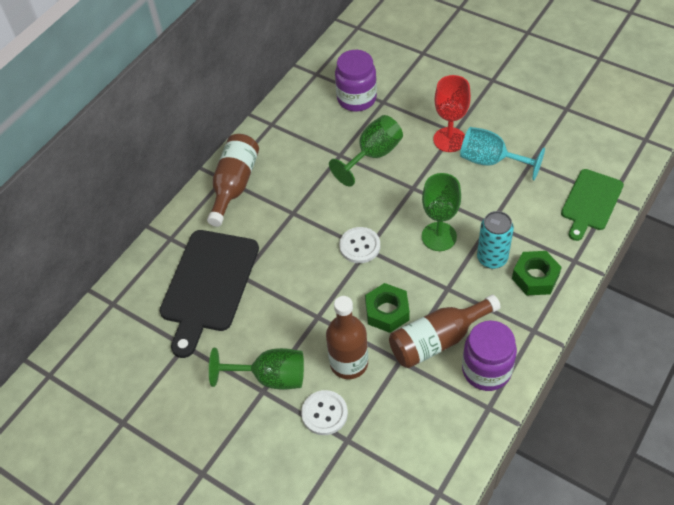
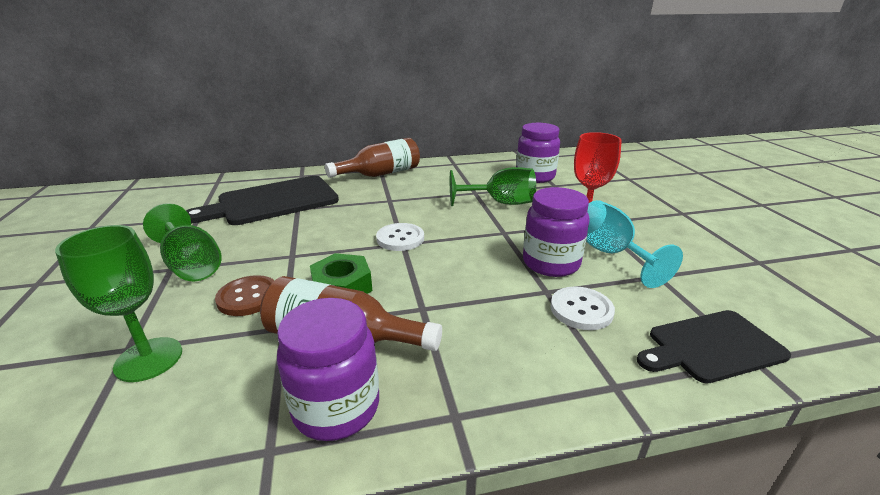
camera: 40 degrees right, 25 degrees down
(324, 413) = (162, 315): white button -> white button (581, 310)
(349, 363) = (248, 297): brown bottle -> brown button
(439, 236) = (476, 270): green goblet -> green goblet (149, 359)
(469, 197) = (551, 263): none -> purple jar
(492, 258) = (506, 316): turquoise can -> none
(535, 277) = (535, 365): green nut -> none
(590, 202) = (711, 346): green cutting board -> black cutting board

